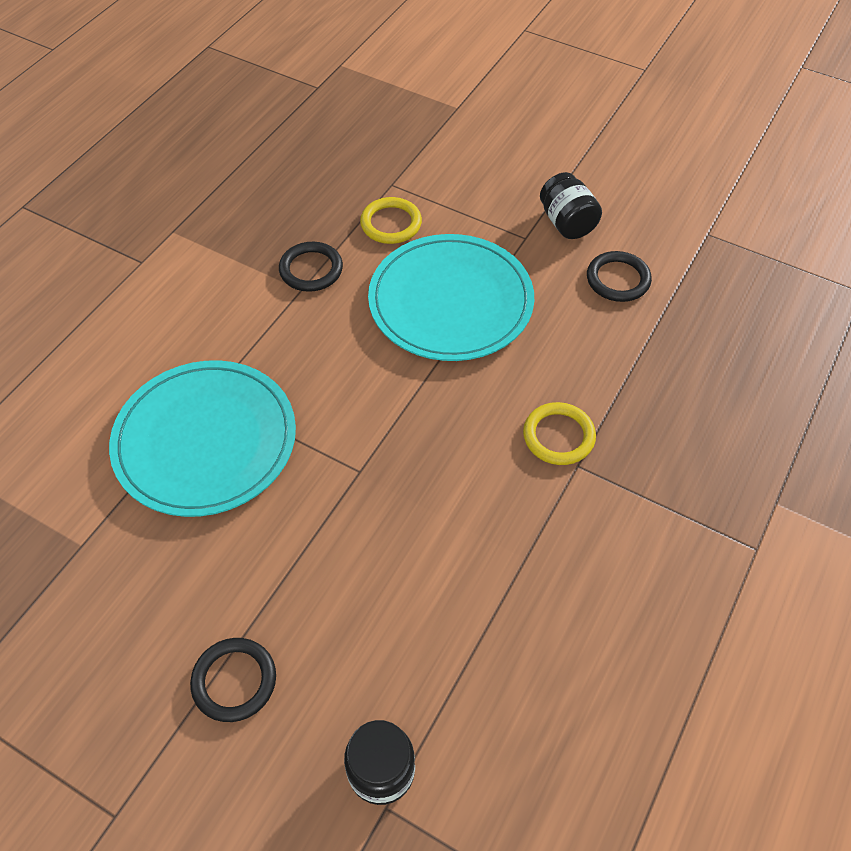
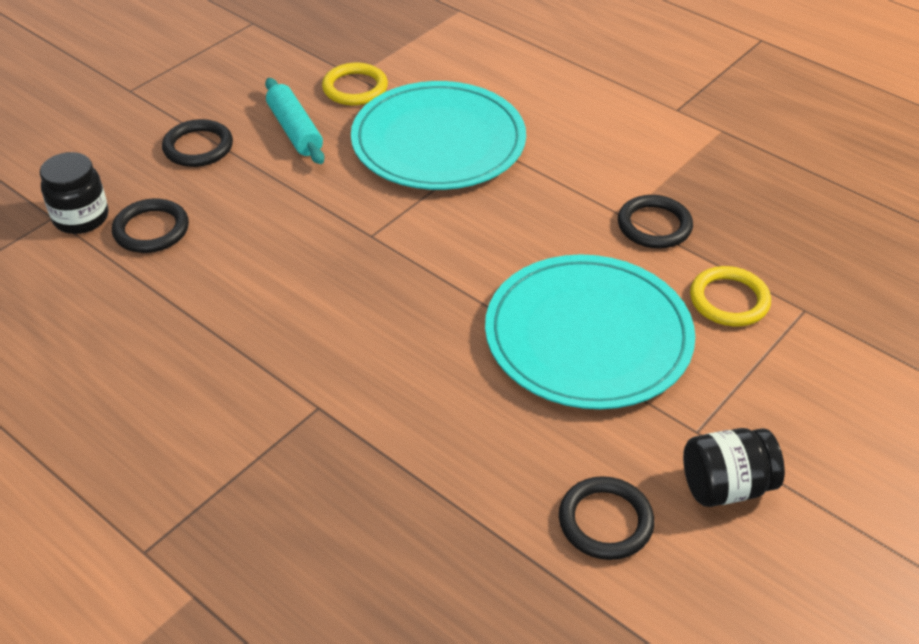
camera: 100 degrees right, 10 degrees down
(194, 583) = (295, 130): none -> turquoise rolling pin
(387, 682) = (151, 230): none -> black ring
(558, 436) = (363, 398): yellow ring -> yellow ring (355, 88)

